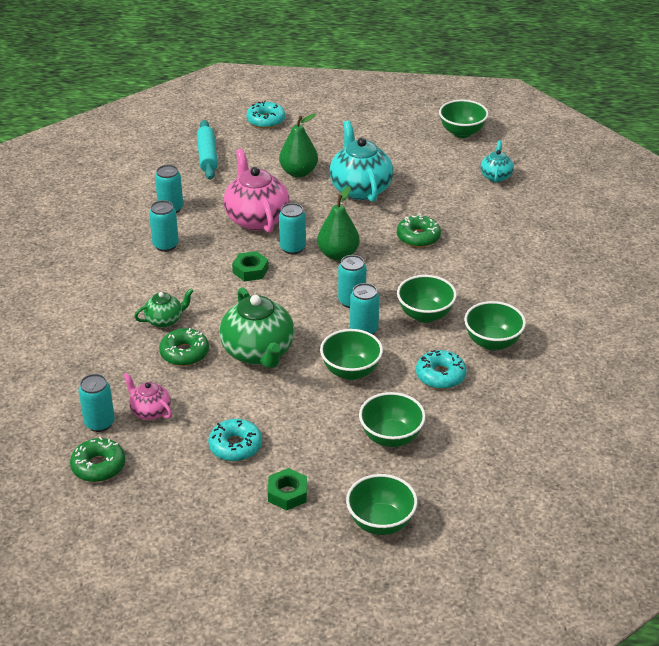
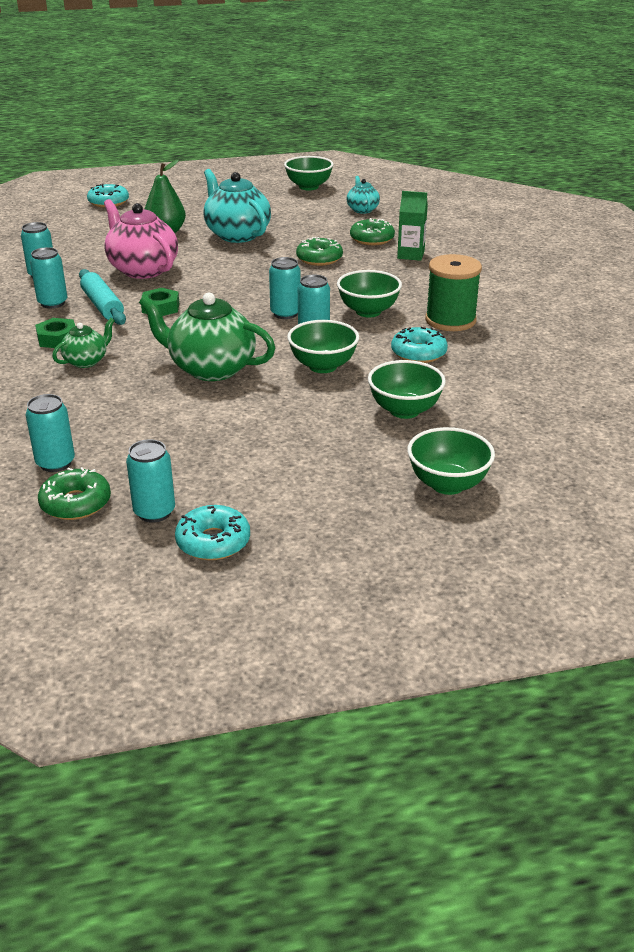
camera: 20 degrees left, 5 degrees down
(150, 411) = (113, 440): pink teapot -> none
(184, 353) = (125, 384): green donut -> green donut (372, 239)
(207, 156) = (61, 233): turquoise rolling pin -> turquoise rolling pin (102, 306)
(235, 446) = (235, 451): turquoise donut -> turquoise donut (213, 542)
(258, 352) = (211, 369): green teapot -> green teapot turned 150 degrees clockwise
(287, 493) = (324, 481): green nut -> green nut (57, 339)
(292, 248) = (195, 285): turquoise can -> turquoise can (154, 512)
(338, 254) = (247, 282): green pear -> none
(492, 342) = (450, 320): green bowl -> green spool
(506, 249) = (410, 255): none -> green carton

